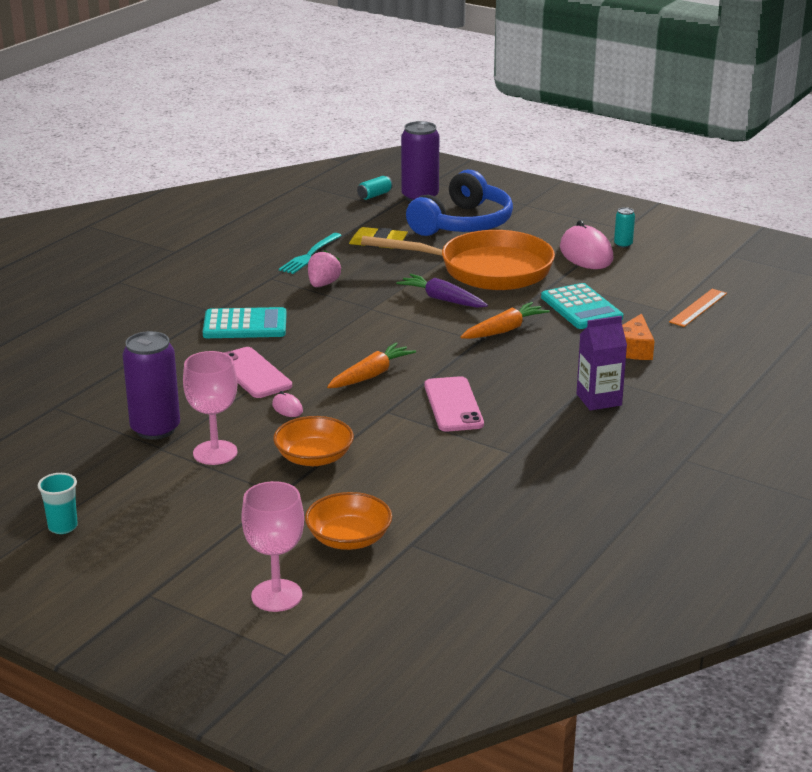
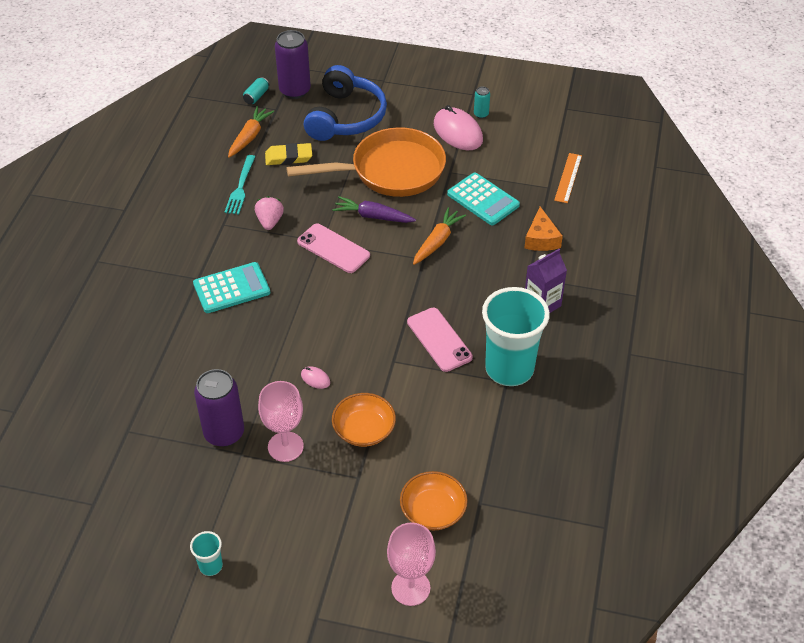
camera: 20 degrees left, 20 degrees up
(253, 373) = (268, 345): pink phone -> pink phone (333, 248)
(371, 375) = (361, 322): orange carrot -> orange carrot (249, 137)
(522, 443) = (509, 369): none -> turquoise cup

